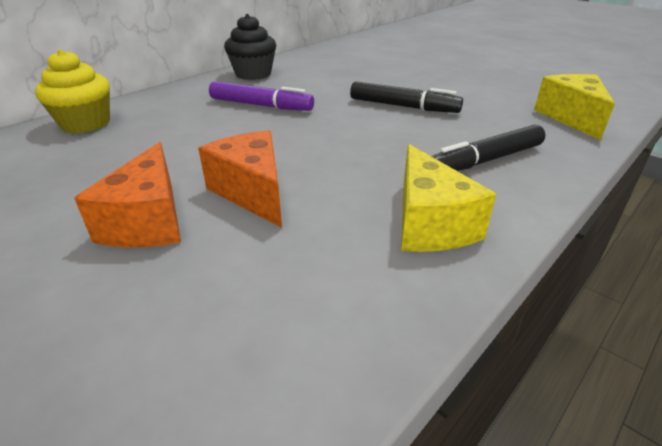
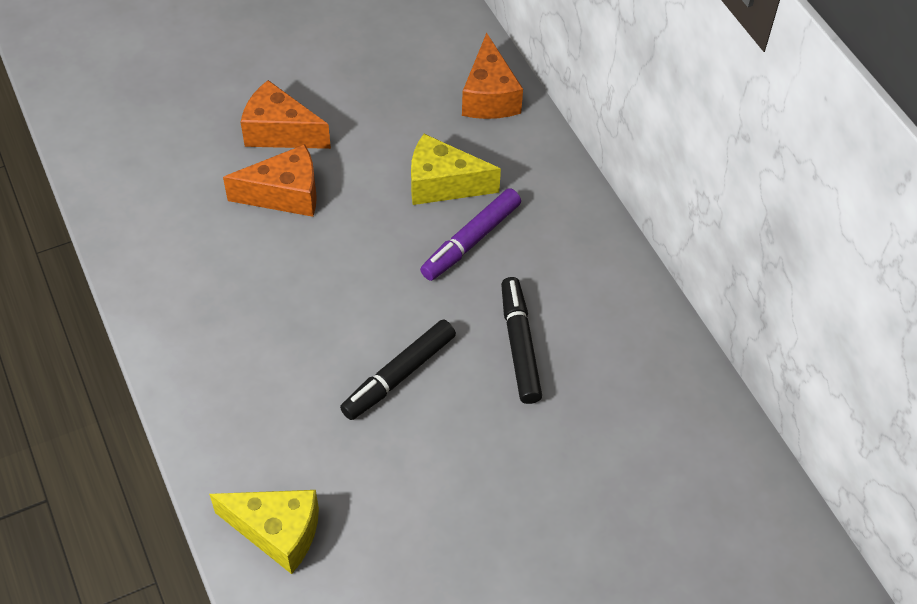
camera: 110 degrees right, 20 degrees up
(85, 123) = (489, 96): yellow cupcake -> orange cheese
(253, 74) = (594, 258): black cupcake -> none
(429, 223) = (179, 285): yellow cheese -> yellow cheese (443, 184)
(485, 160) = (238, 378): black marker -> black marker (519, 345)

